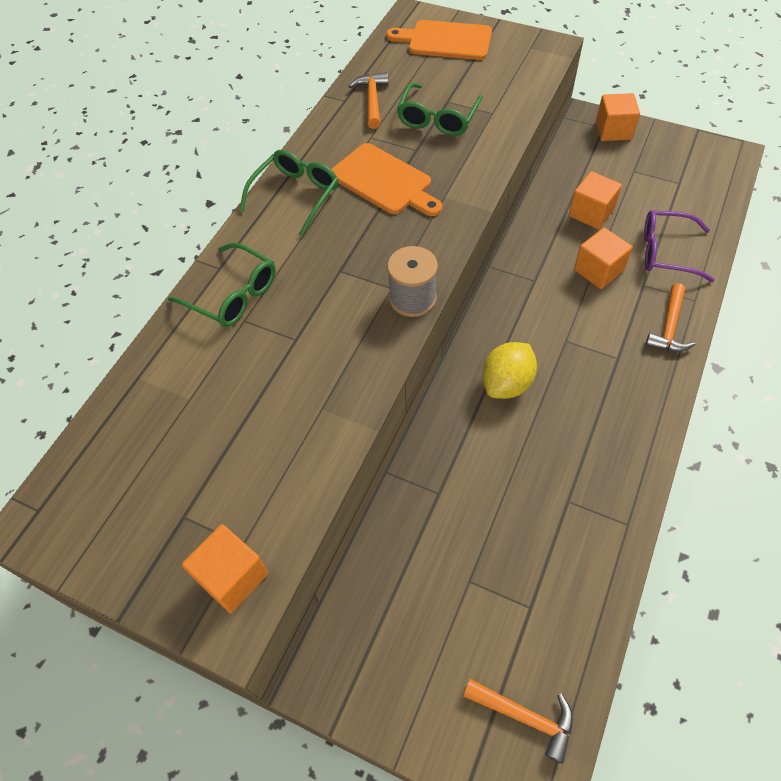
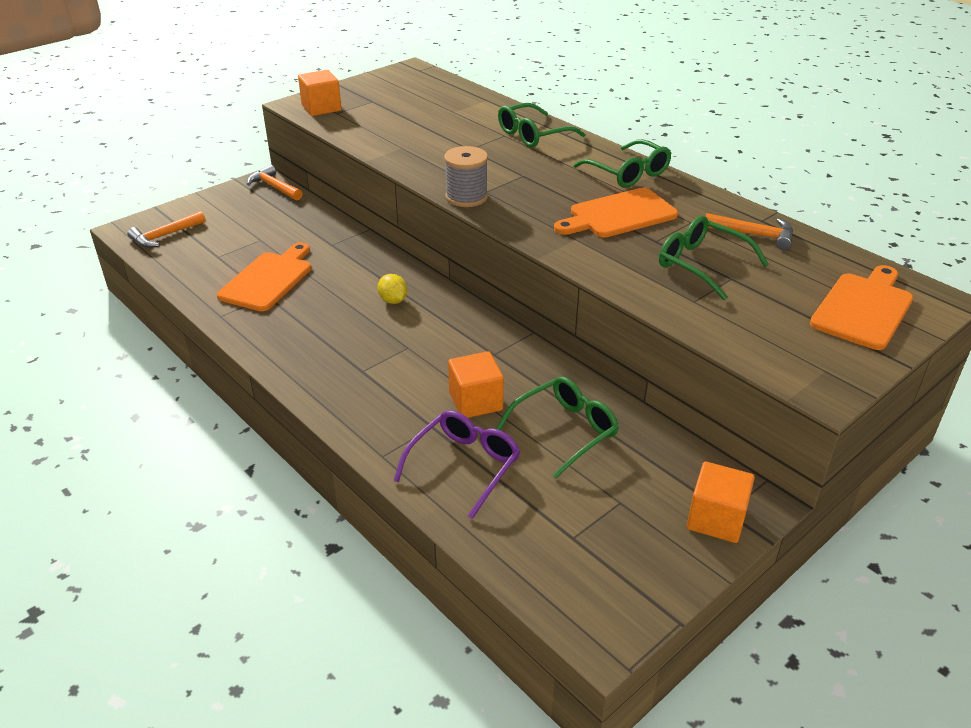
camera: 110 degrees right, 20 degrees down
(507, 383) = (393, 300): yellow lemon -> yellow lemon, size x0.60
(540, 518) = (268, 279): none -> orange cutting board
(591, 213) = (565, 431): orange cube -> green glasses
(669, 327) = (366, 420): orange hammer -> orange hammer (274, 187)

